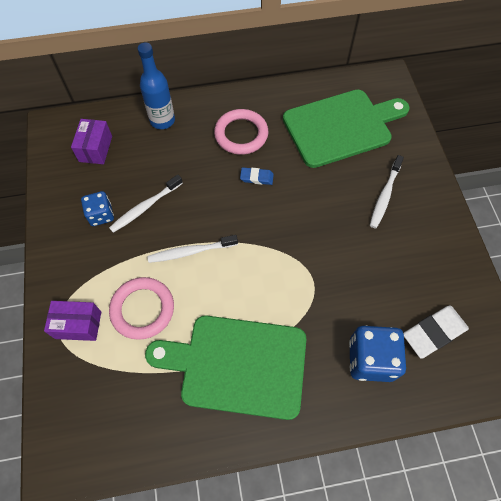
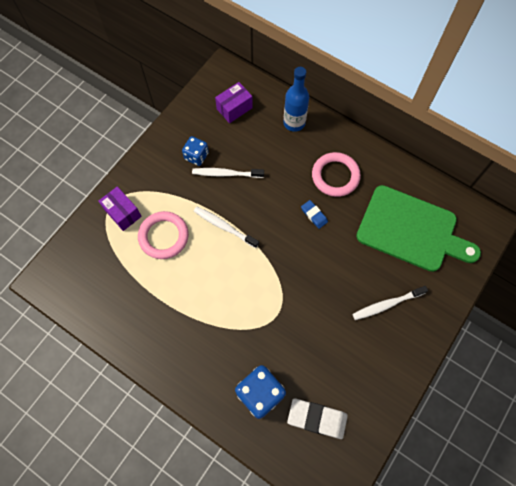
camera: 45 degrees right, 5 degrees up
(237, 365) = (182, 319): green cutting board -> none

